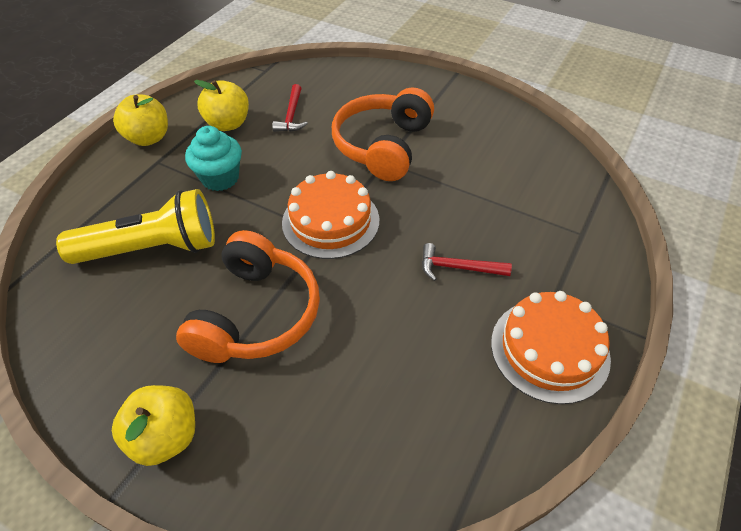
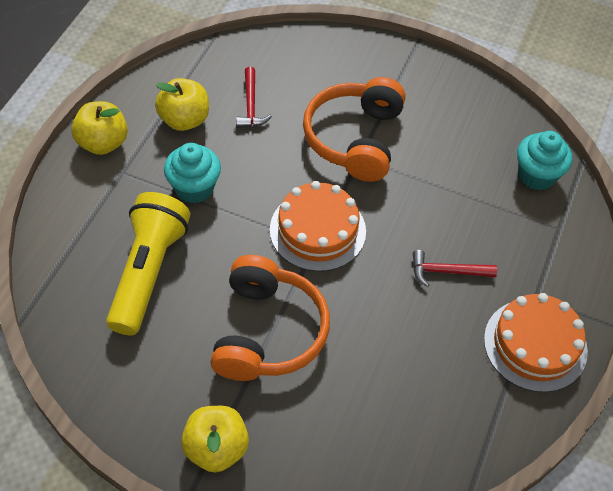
camera: 10 degrees left, 5 degrees up
(152, 248) = (148, 272): yellow flashlight -> yellow flashlight turned 60 degrees counterclockwise
(560, 185) = (537, 175): none -> turquoise cupcake

